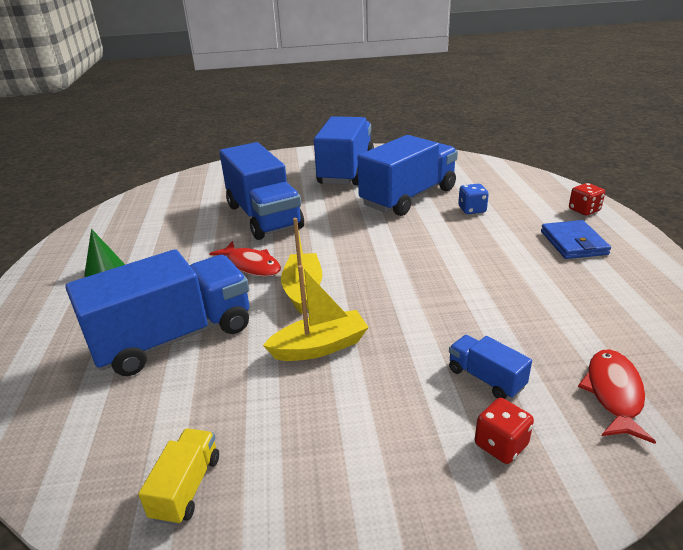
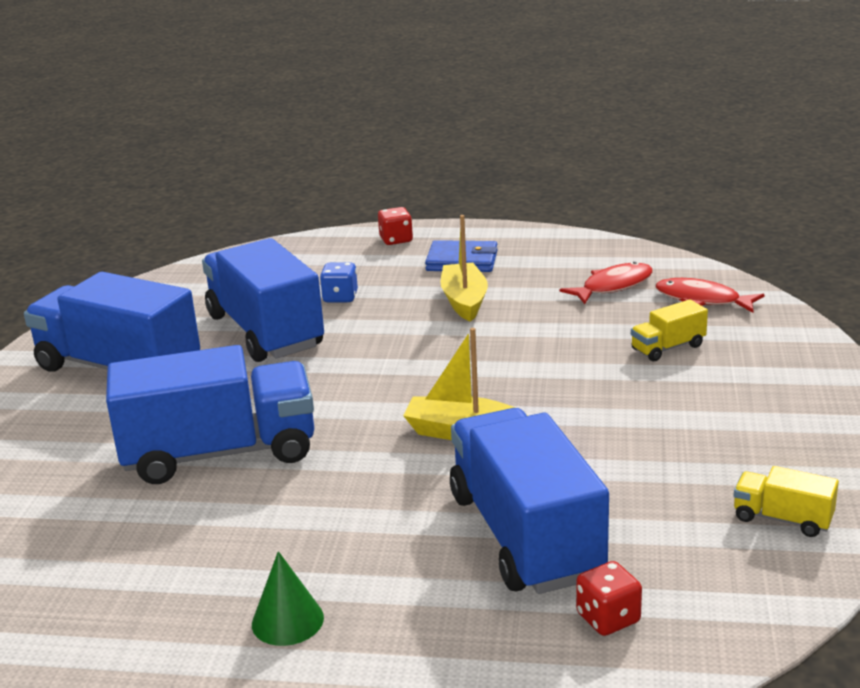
camera: 75 degrees left, 5 degrees down
(251, 265) = (372, 470): red fish -> red fish (613, 286)
(320, 347) = (587, 429): yellow boat -> yellow boat (464, 301)
(486, 378) = (668, 348): blue truck -> yellow truck
(501, 445) = (751, 356): red dice -> red dice (608, 618)

